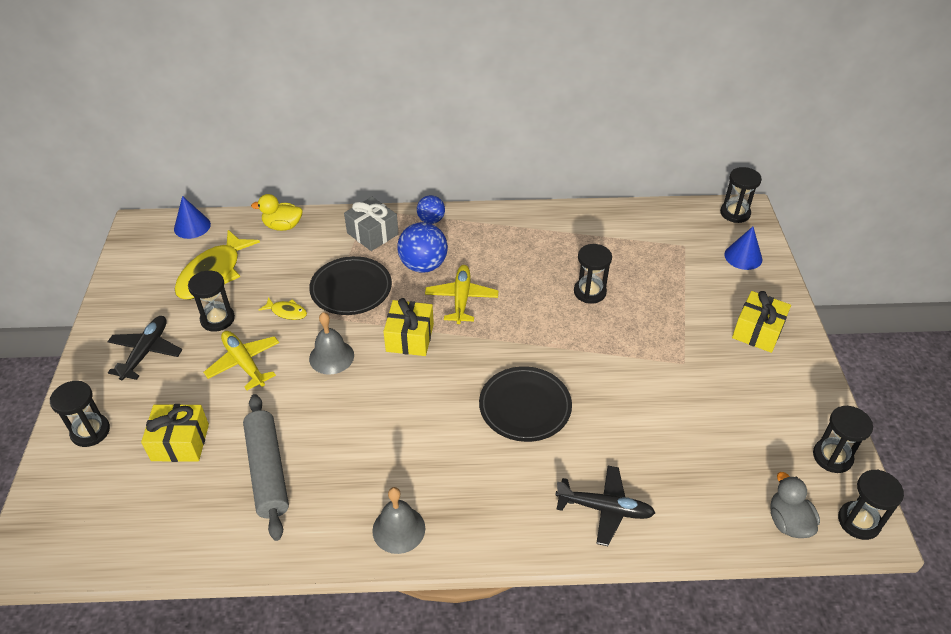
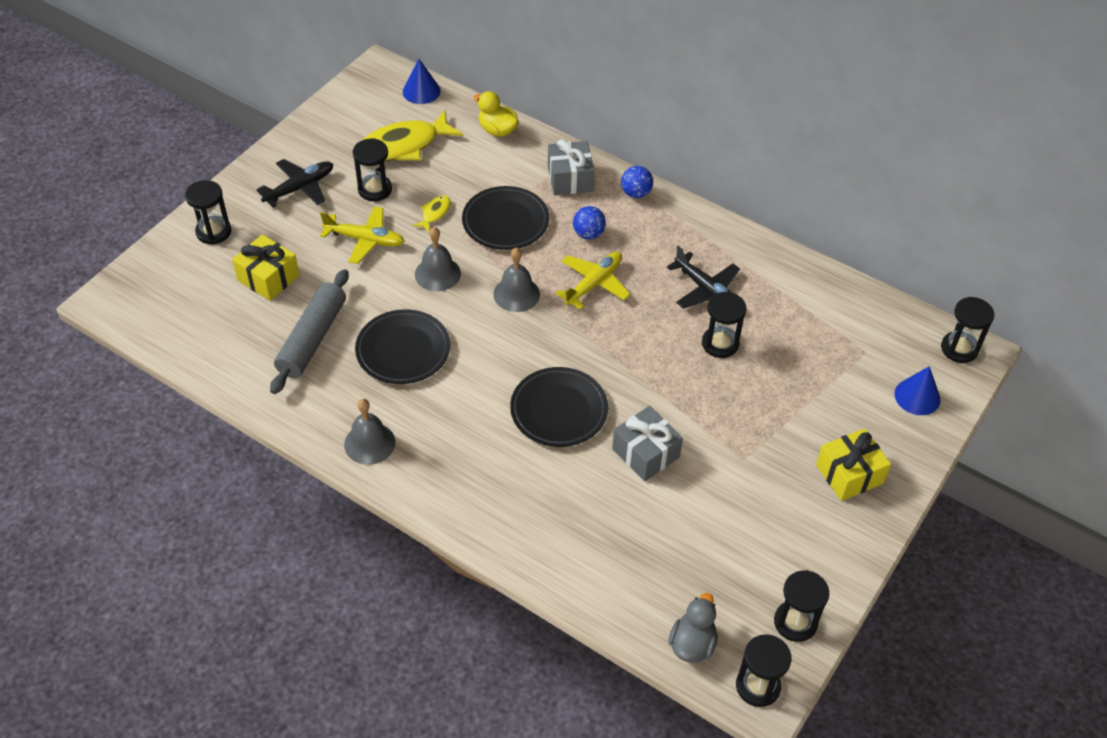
camera: 35 degrees right, 5 degrees up
(244, 363) = (365, 240): yellow plane -> yellow plane turned 105 degrees clockwise
(287, 312) = (434, 213): yellow fish -> yellow fish turned 120 degrees counterclockwise
(357, 433) = (403, 350): none -> black plate
(410, 338) = (516, 294): yellow gift -> grey bell
(423, 265) = (588, 234): blue ball -> blue ball, size x0.60
(605, 509) = (544, 532): black plane -> black plane (706, 290)
(617, 400) = (645, 453): none -> grey gift

